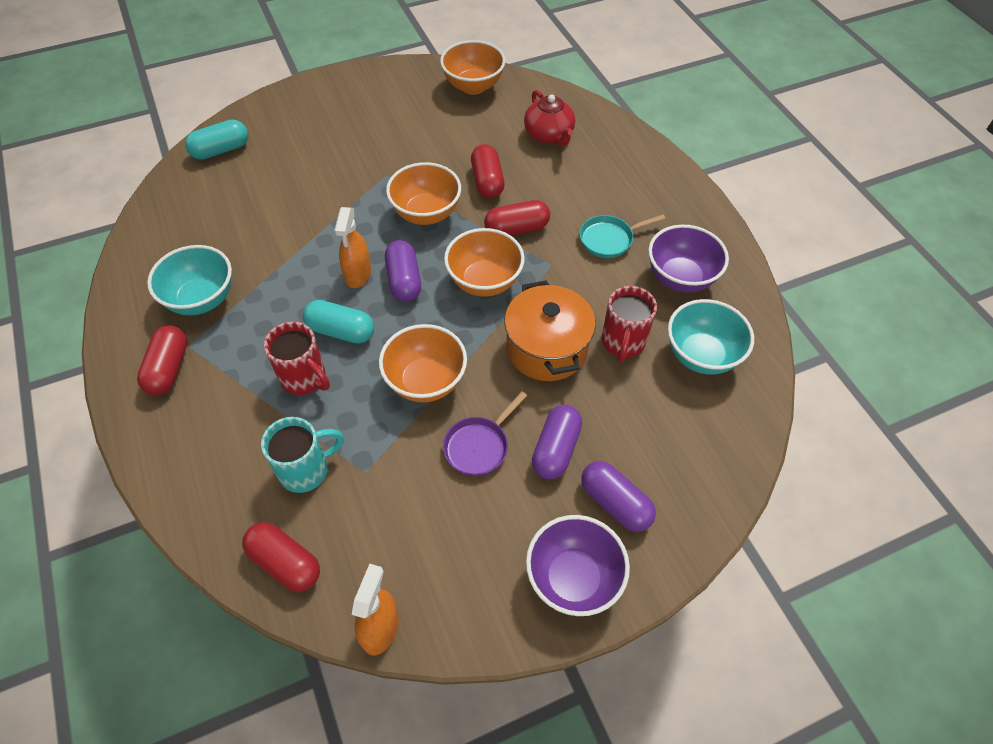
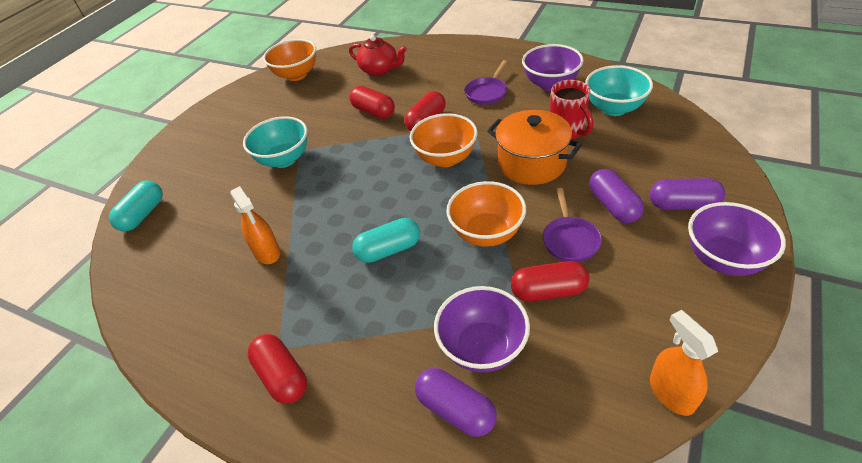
camera: 35 degrees left, 10 degrees down
(202, 299) = (250, 311): turquoise bowl -> turquoise bowl (284, 159)
(285, 563) = (553, 417): red capsule -> red capsule (548, 291)
(304, 378) = (401, 296): red mug -> none
(306, 470) = (482, 347): turquoise mug -> purple bowl
(358, 274) = (355, 212): orange spray bottle -> orange spray bottle (267, 252)
(404, 280) = (392, 193): purple capsule -> purple capsule (456, 409)
(426, 213) = (356, 151): orange bowl -> none
(609, 239) = (487, 92): turquoise pan -> purple pan

